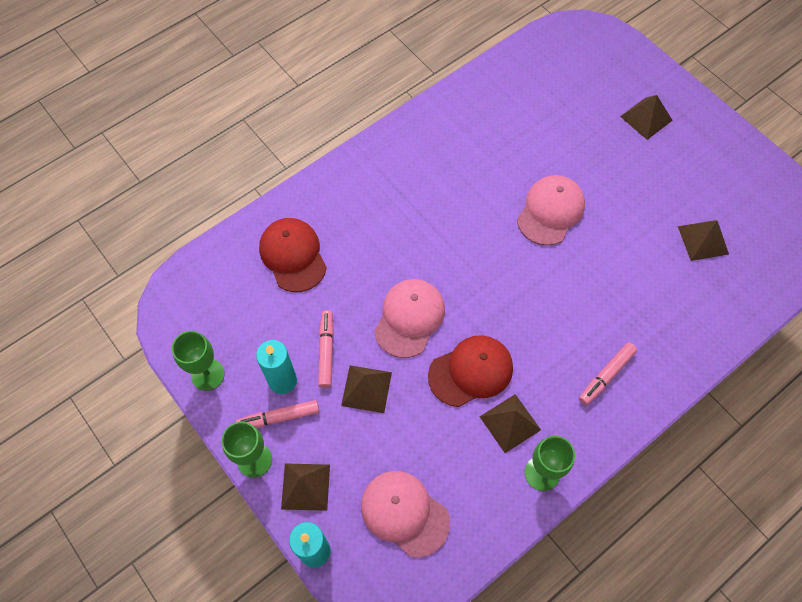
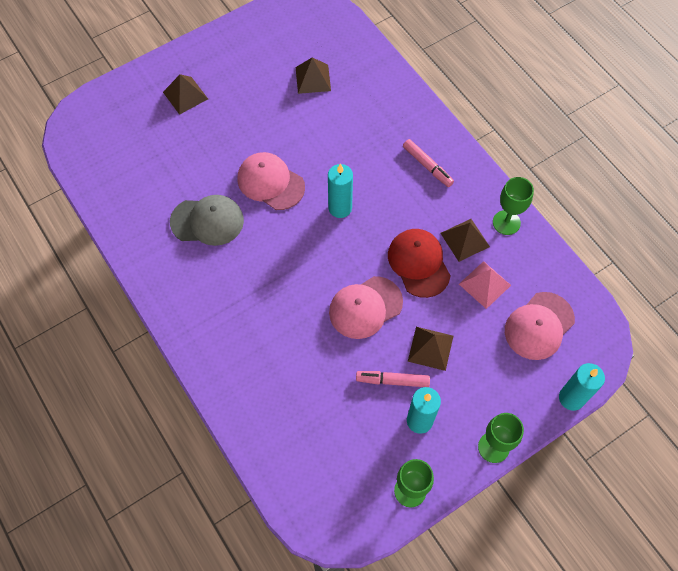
camera: 85 degrees left, 0 degrees up
(279, 417) = (455, 424): pink marker -> none
(293, 255) = (289, 407): red cap -> none
(305, 486) = (517, 403): brown pyramid -> none
(409, 318) = (365, 307): pink cap -> pink cap turned 60 degrees counterclockwise
(452, 447) = (484, 284): none -> pink pyramid
(493, 159) = (207, 221): none -> grey cap
(530, 283) = (340, 208): none -> turquoise candle

